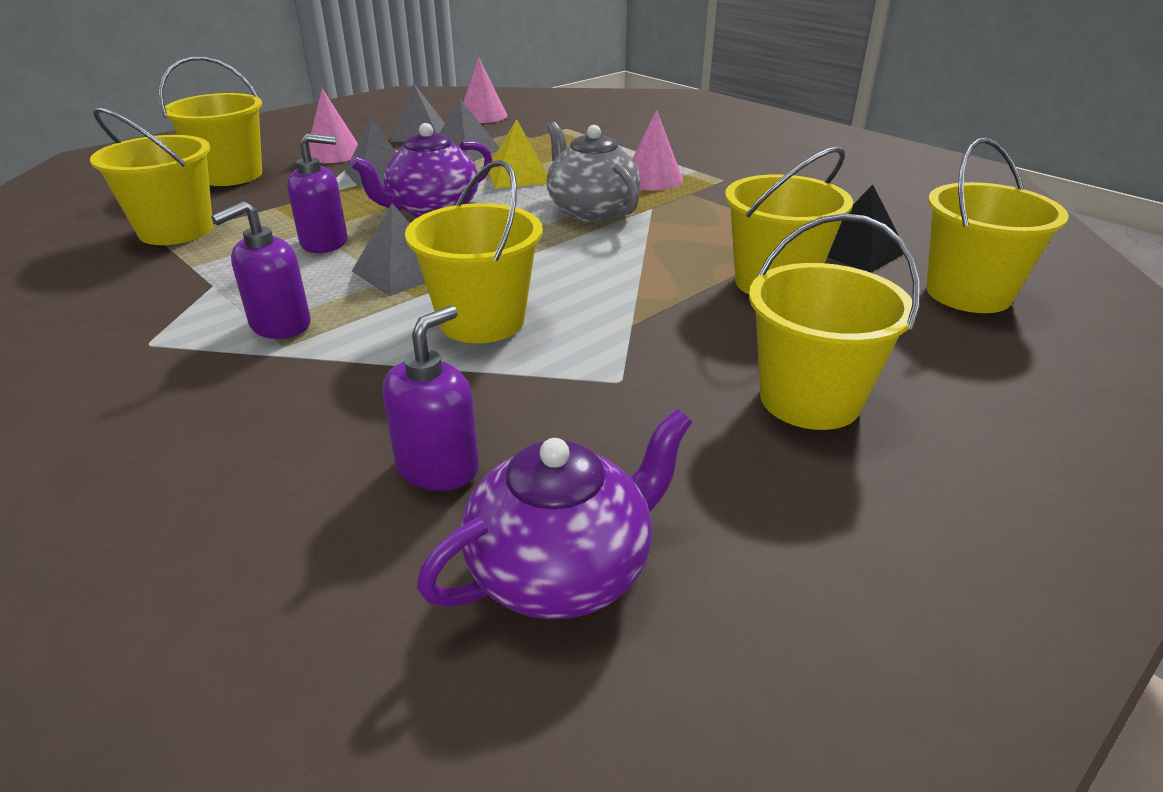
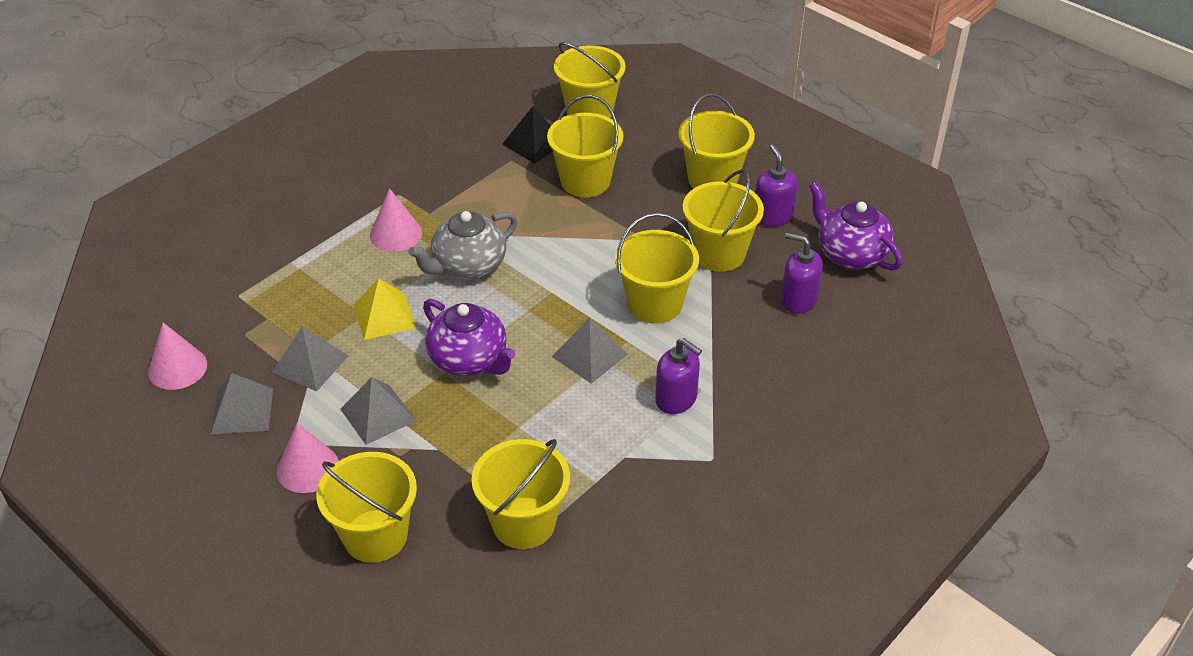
camera: 95 degrees left, 10 degrees up
(325, 243) = (542, 412): purple soap dispenser -> purple soap dispenser (772, 216)
(590, 388) = (719, 253): none -> yellow bucket

